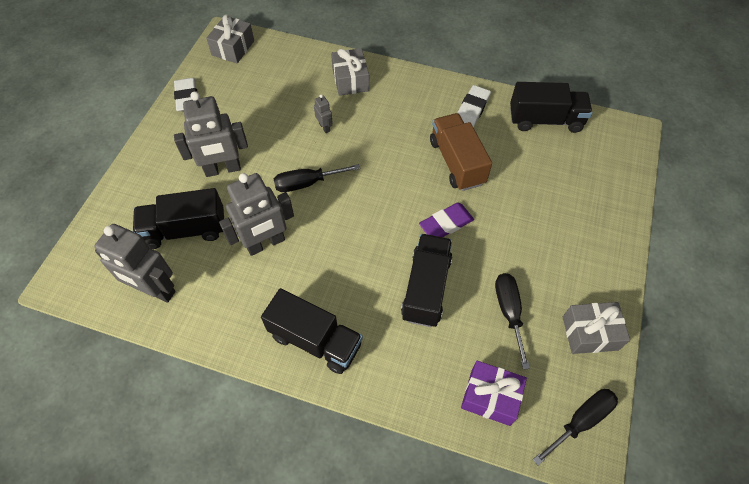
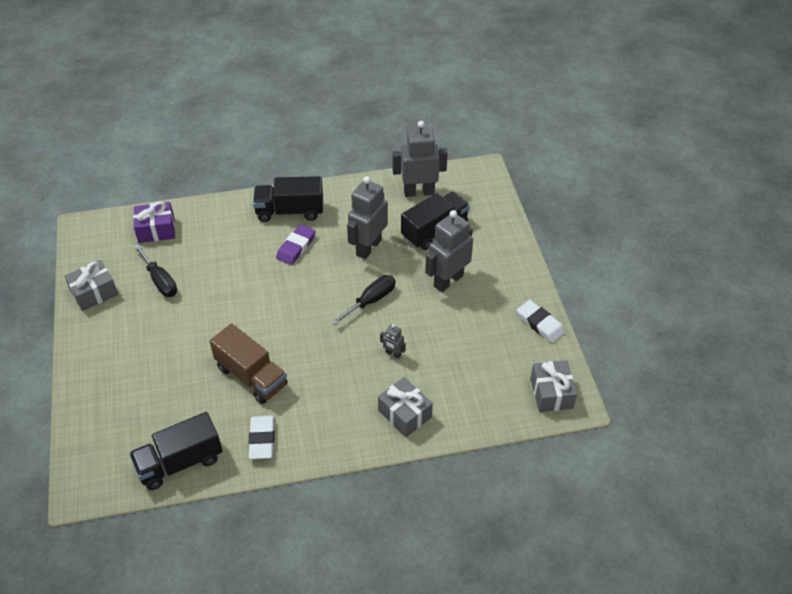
camera: 150 degrees right, 10 degrees down
(426, 288) = (229, 270): black truck -> none
(446, 224) = (236, 320): purple eraser -> purple eraser (296, 247)
(580, 421) = (91, 242): black screwdriver -> none

